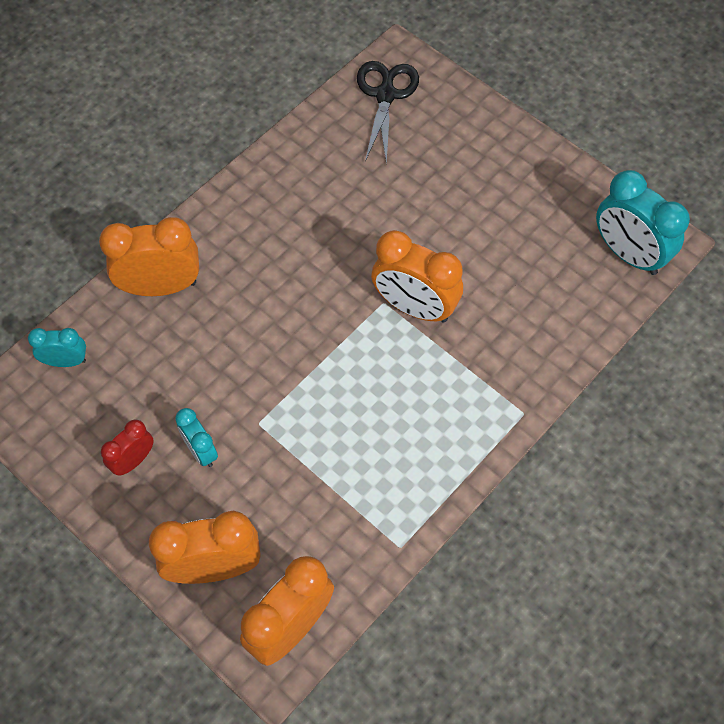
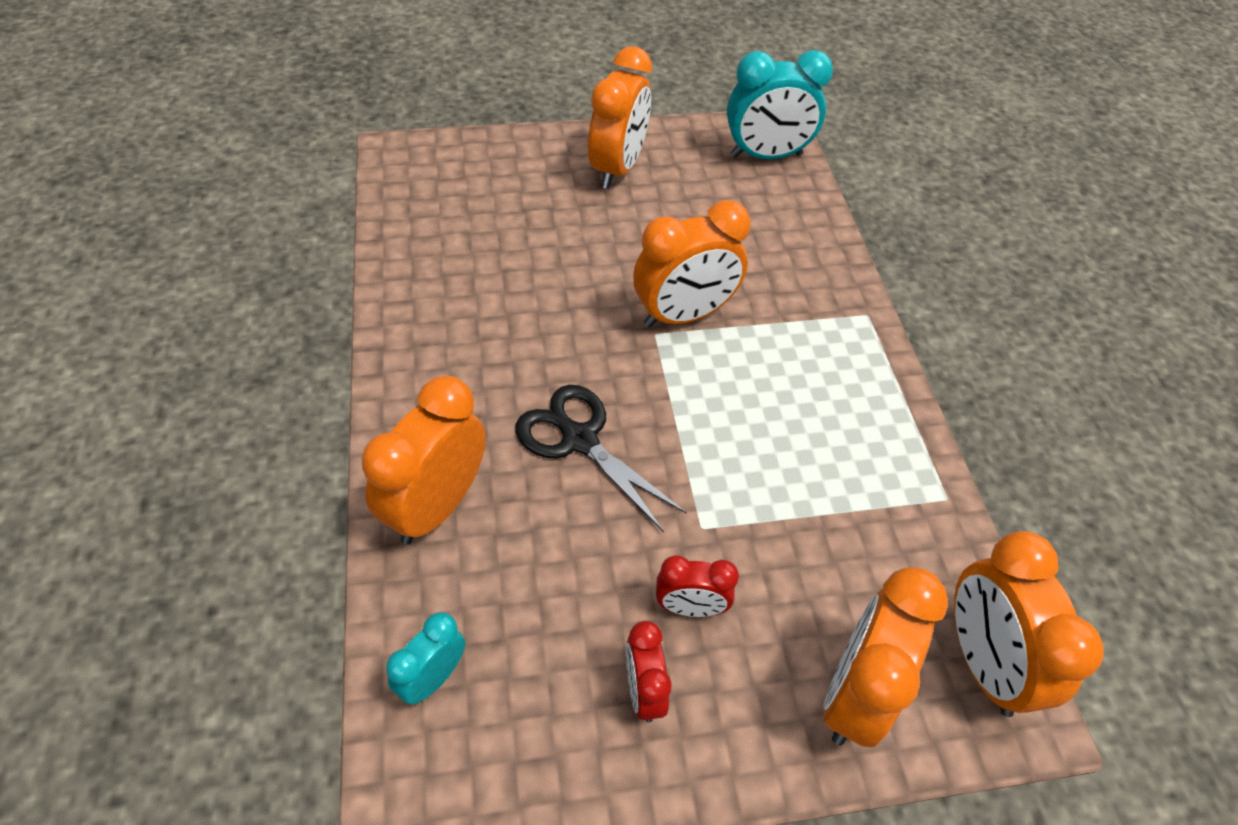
camera: 55 degrees left, 10 degrees down
(201, 451) = (690, 607): turquoise clock -> red clock
(385, 94) = (427, 186): black scissors -> black scissors (579, 439)
(514, 178) = (617, 168): none -> orange clock

